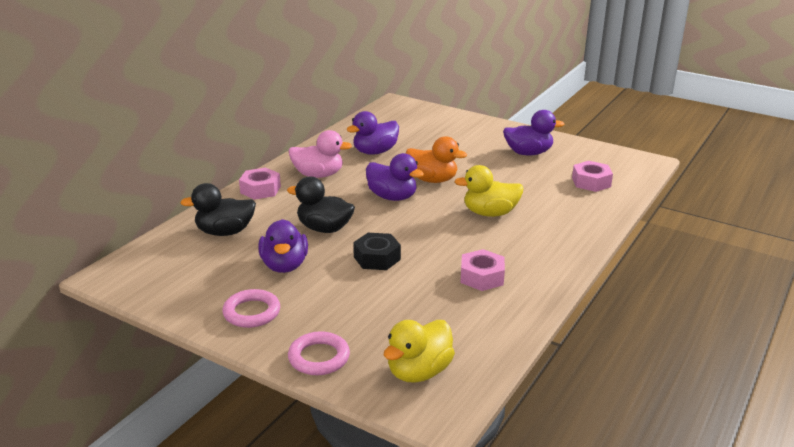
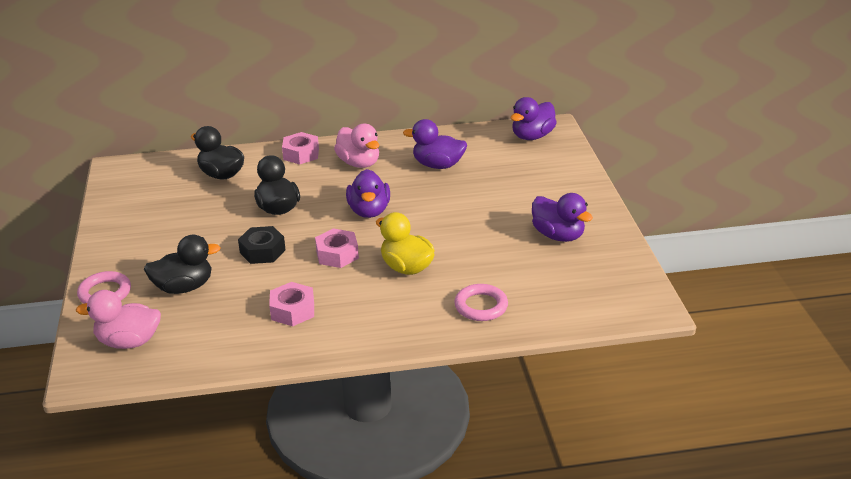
camera: 50 degrees right, 5 degrees up
(252, 312) = (131, 240): pink ring -> pink ring (481, 306)
(284, 265) = (205, 220): purple duck -> purple duck (532, 136)
(374, 313) = (184, 287): none -> black duck
(419, 372) = (128, 342): yellow duck -> pink duck
(432, 180) = (427, 214): orange duck -> none
(591, 182) = (549, 294): pink nut -> pink nut (337, 254)

